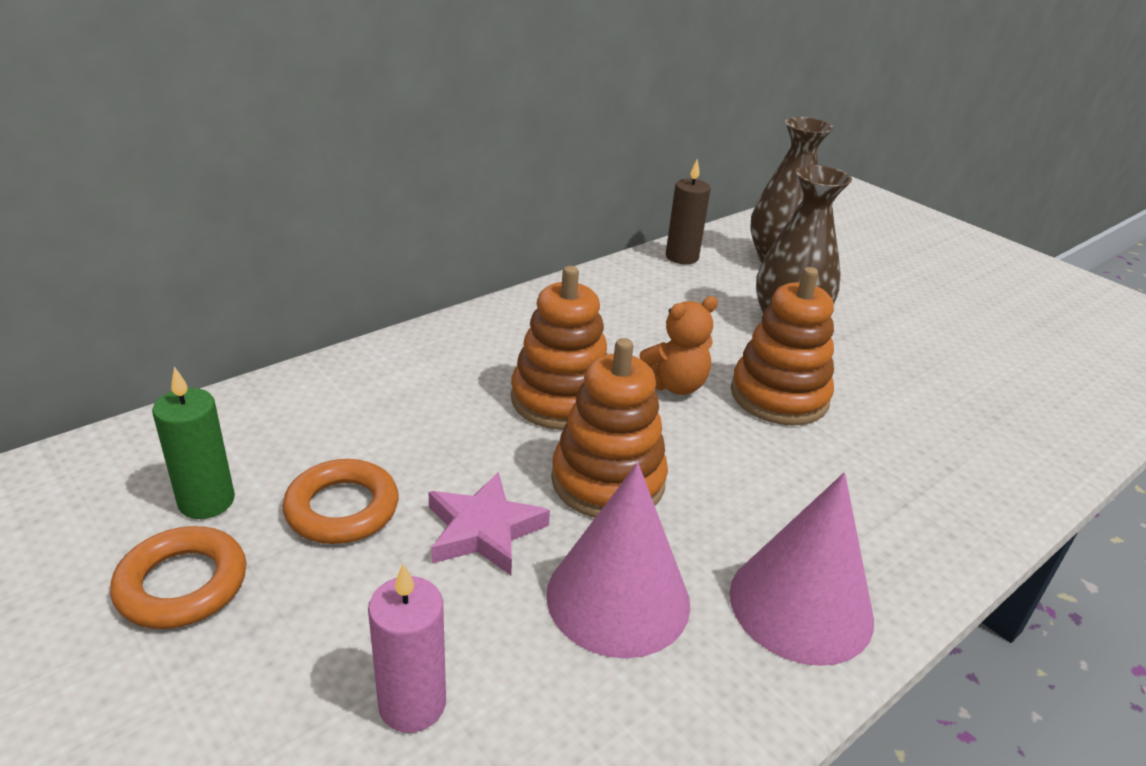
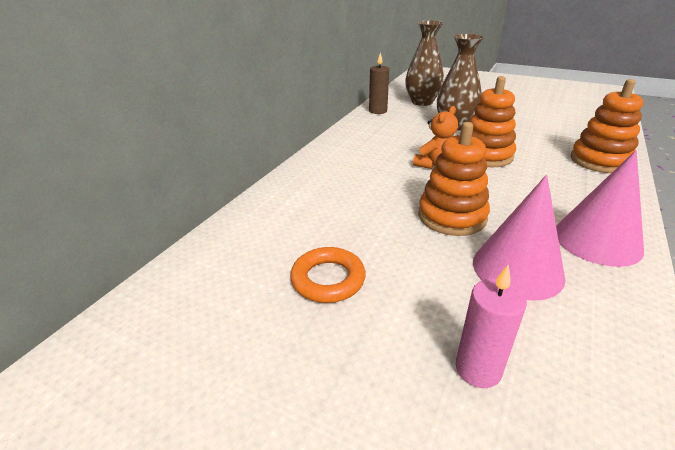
camera: 20 degrees left, 0 degrees up
(182, 584) = (270, 361): orange ring -> none
(206, 501) = (239, 306): green candle -> none
(484, 530) = (417, 262): pink star -> none
(561, 399) = (388, 187): orange stacking toy -> orange stacking toy (600, 161)

